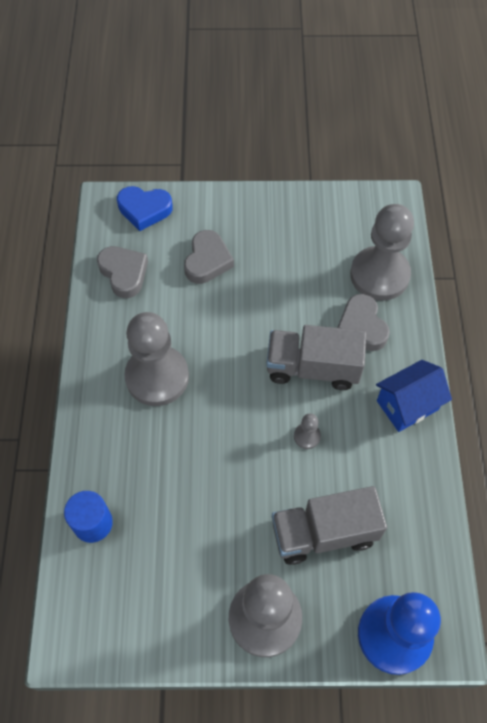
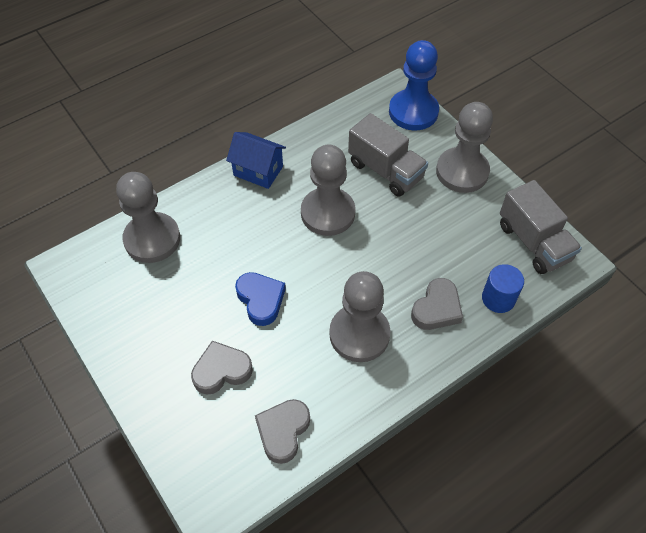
camera: 125 degrees left, 5 degrees down
(144, 210) = (198, 467): blue heart -> blue heart (261, 300)
(307, 436) = (328, 213): grey pawn -> grey pawn, size x2.45
(312, 368) = (271, 238): grey truck -> grey truck (533, 242)
(361, 326) = (211, 227): grey heart -> grey heart (437, 308)

